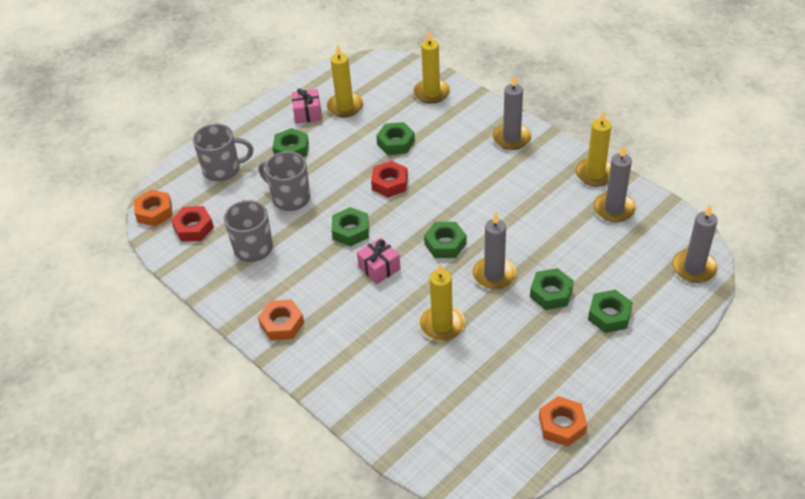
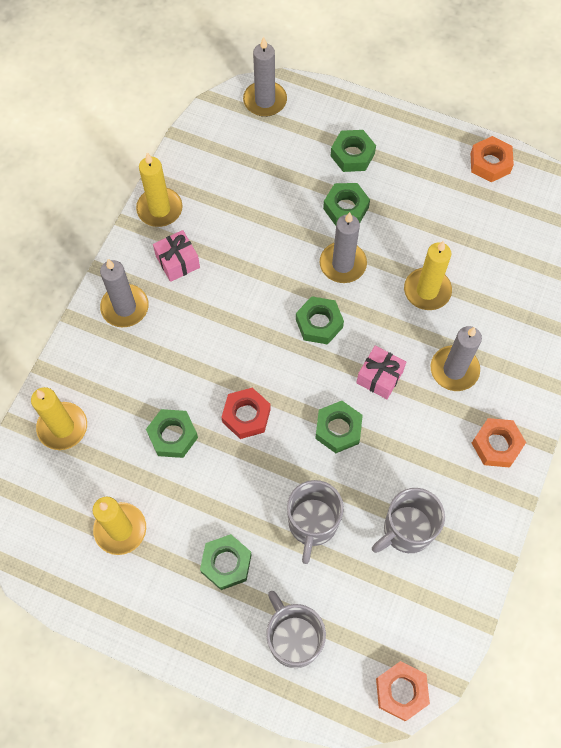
camera: 115 degrees left, 20 degrees up
(193, 228) = (406, 621): red nut -> none
(307, 113) = (148, 575): pink gift -> pink gift (177, 262)
(614, 209) = (208, 180): grey candle -> grey candle (454, 369)

